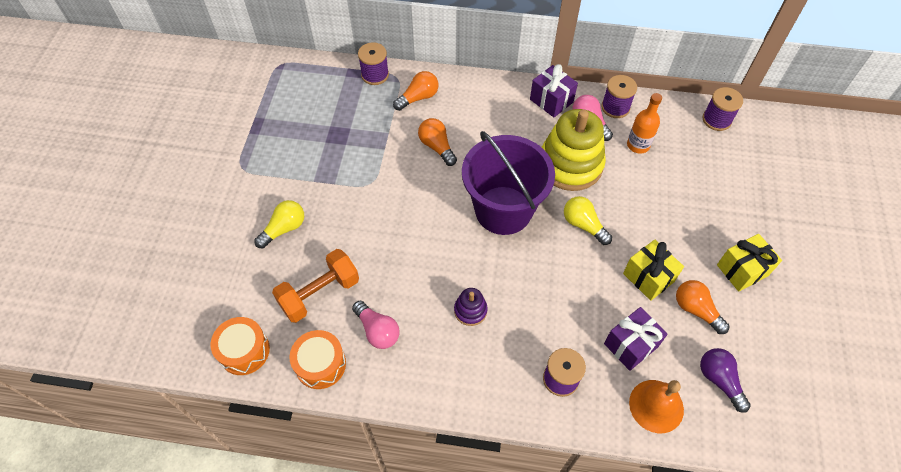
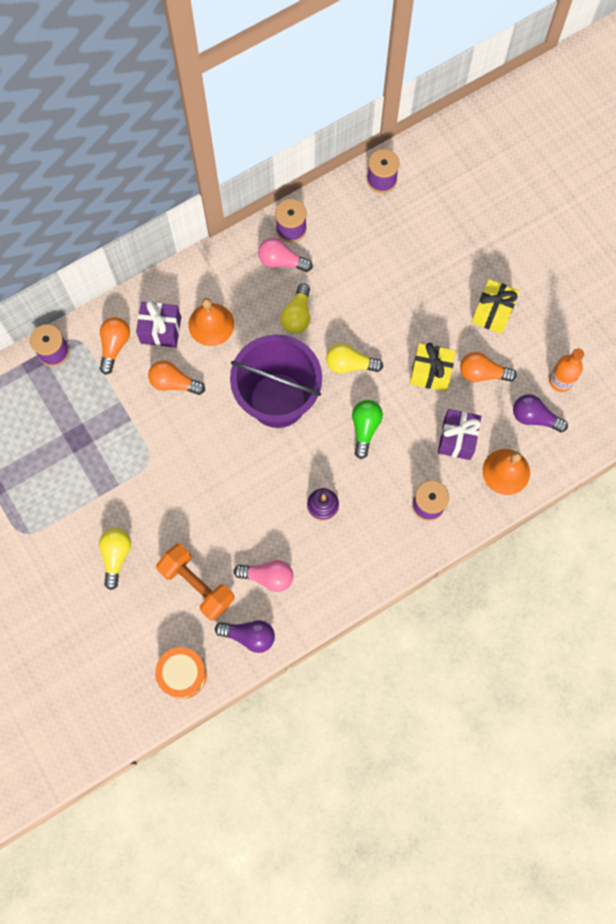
camera: 40 degrees left, 15 degrees up
(319, 294) = (197, 585): orange dumbbell -> orange dumbbell turned 60 degrees counterclockwise
(320, 364) = (249, 636): orange drum -> purple light bulb
(499, 128) = (211, 324): none -> orange bell
(551, 101) = (232, 262): purple gift -> purple gift (161, 330)
(556, 279) = (365, 428): none -> green light bulb
(570, 165) = (297, 315): yellow stacking toy -> yellow light bulb
(638, 145) = (337, 254): orange bottle -> orange bottle (560, 380)

